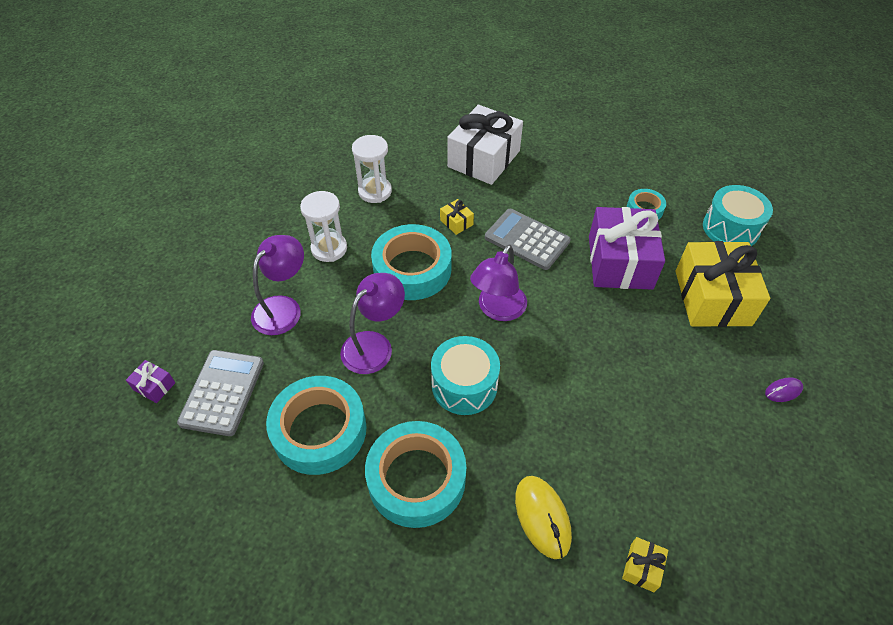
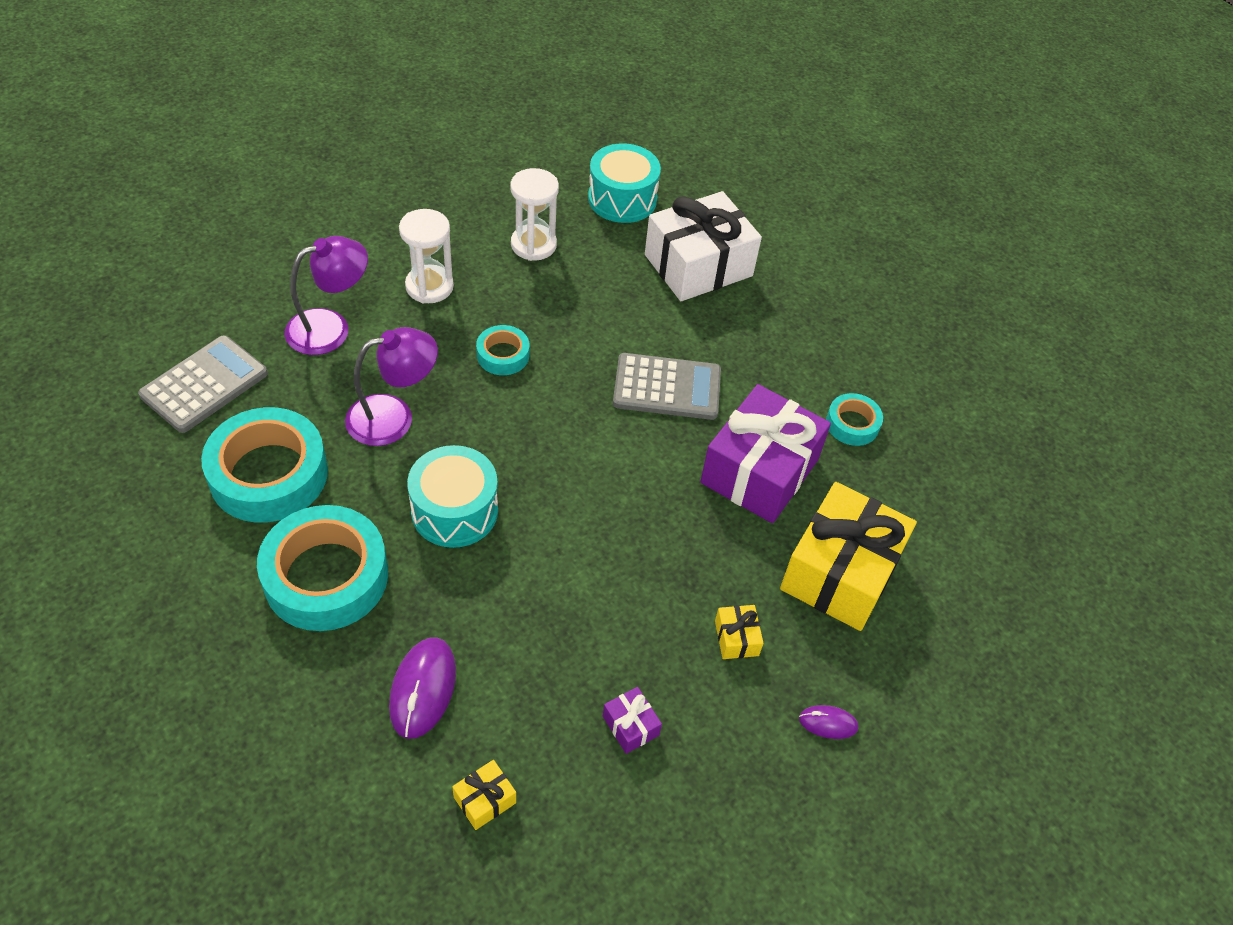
camera: 25 degrees right, 0 degrees up
(154, 386) = (145, 344): purple gift -> purple gift (630, 726)
(412, 269) = (503, 355): turquoise tape -> turquoise tape, size x0.50
(456, 222) = (599, 326): yellow gift -> yellow gift (736, 638)
(497, 310) = (561, 450): purple lamp -> none
(527, 239) = (667, 387): grey calculator -> grey calculator turned 120 degrees clockwise
(542, 517) = (423, 689): yellow mouse -> purple mouse
(730, 228) = (948, 504): turquoise drum -> turquoise drum (622, 199)

